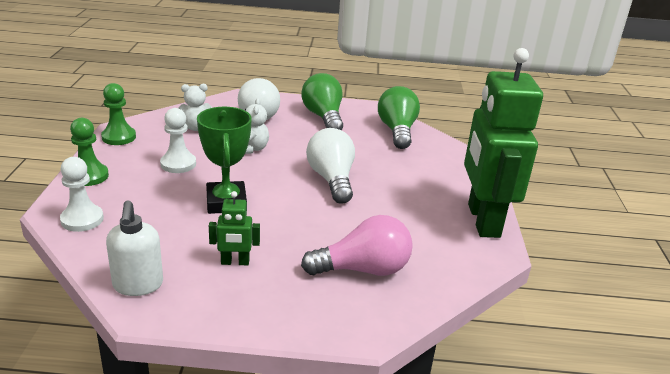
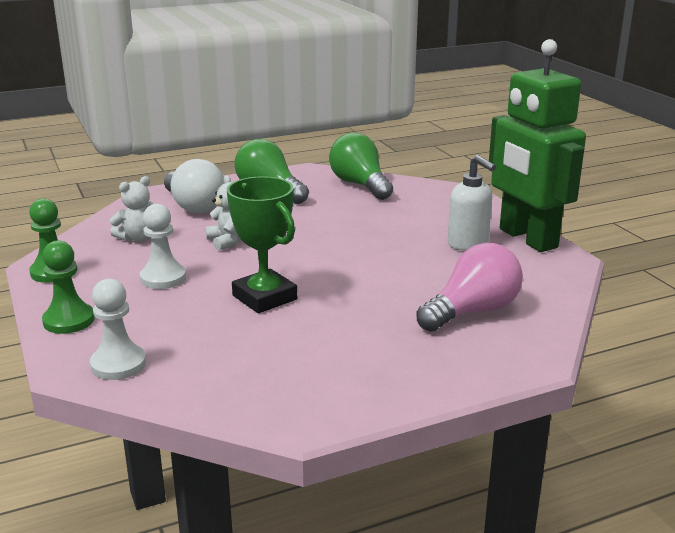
camera: 25 degrees left, 5 degrees down
(138, 285) = (267, 402): white soap dispenser -> white soap dispenser (468, 244)
(235, 262) = (342, 347): green robot -> none
(331, 179) = (348, 245): white light bulb -> none

